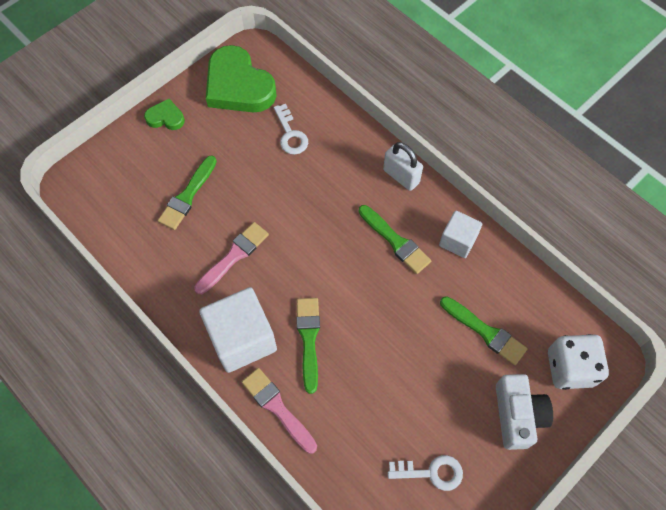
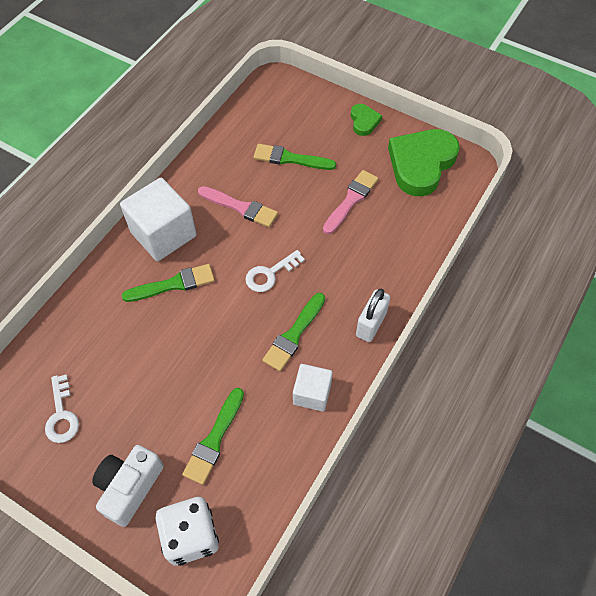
camera: 75 degrees right, 5 degrees down
(277, 408) = (105, 276): pink brush -> pink brush (351, 200)
(290, 134) = (383, 218): white key -> white key (270, 274)
(517, 415) = (129, 487): white camera -> white camera turned 135 degrees clockwise

